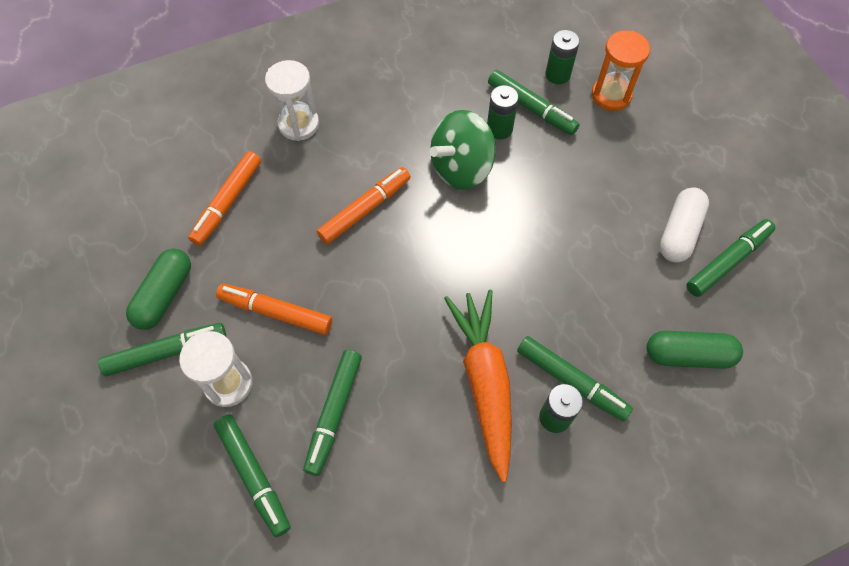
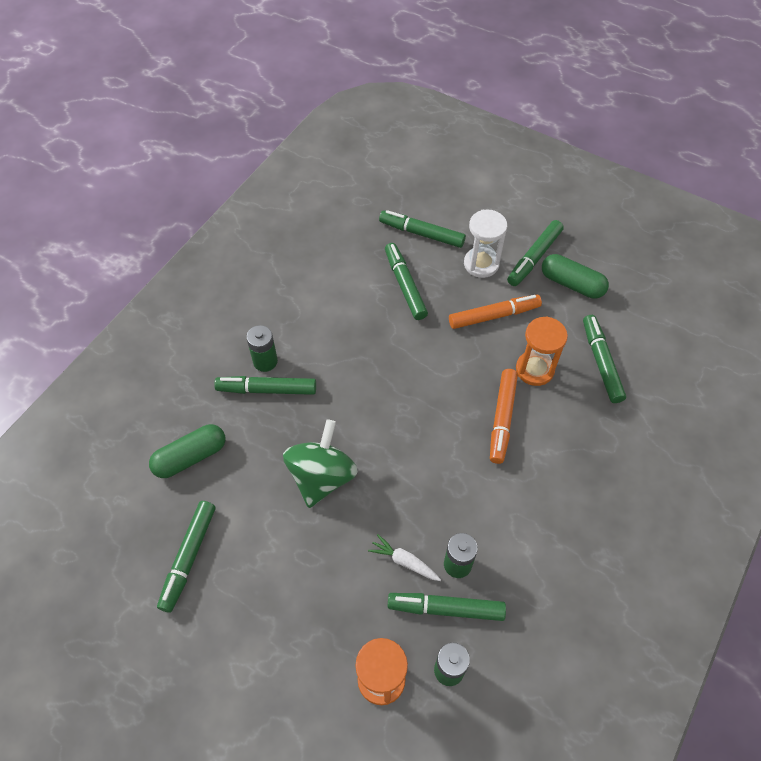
camera: 145 degrees right, 5 degrees down
(164, 295) = (572, 284): green capsule -> green capsule turned 45 degrees counterclockwise
(227, 202) = (601, 362): orange marker -> green marker
(293, 234) = (534, 369): none -> orange hourglass
(298, 124) = (620, 455): white hourglass -> none
(461, 168) = (460, 502): green spinning top -> green spinning top (322, 477)
(484, 383) = (325, 355): orange carrot -> none
(540, 154) = (404, 561): none -> white carrot
(679, 232) = (242, 560): white capsule -> none

